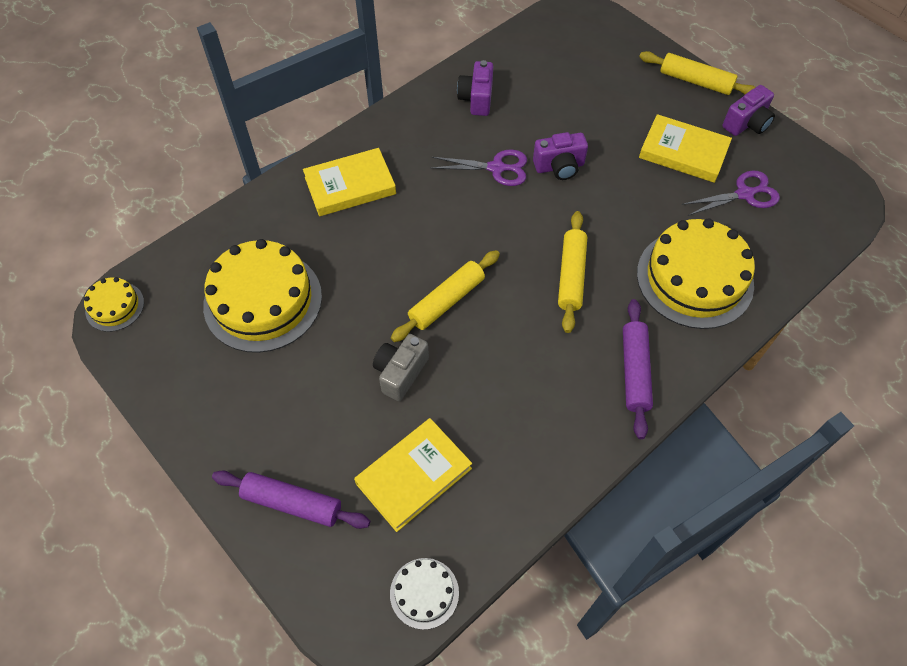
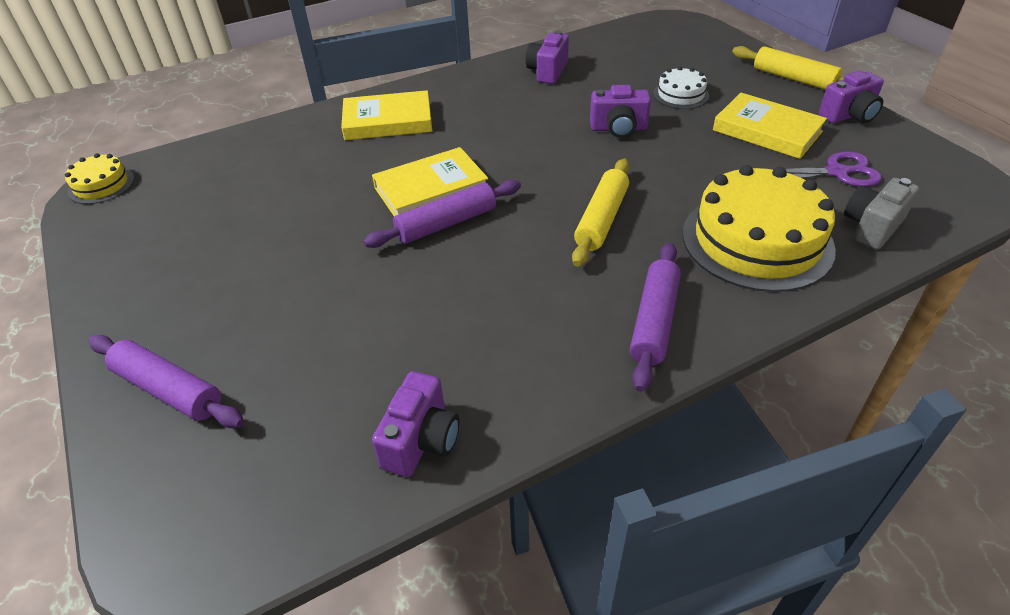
camera: 15 degrees right, 15 degrees down
(263, 300) = (249, 198): yellow cake -> none
(400, 373) = (363, 281): grey camera -> grey camera (872, 227)
(413, 476) = (328, 386): yellow book -> yellow book (431, 189)
(424, 593) = (275, 527): white cake -> white cake (680, 95)
(447, 301) = (446, 223): yellow rolling pin -> purple rolling pin
(496, 168) = (548, 123): purple scissors -> none
(499, 506) = (421, 441): none -> purple camera

